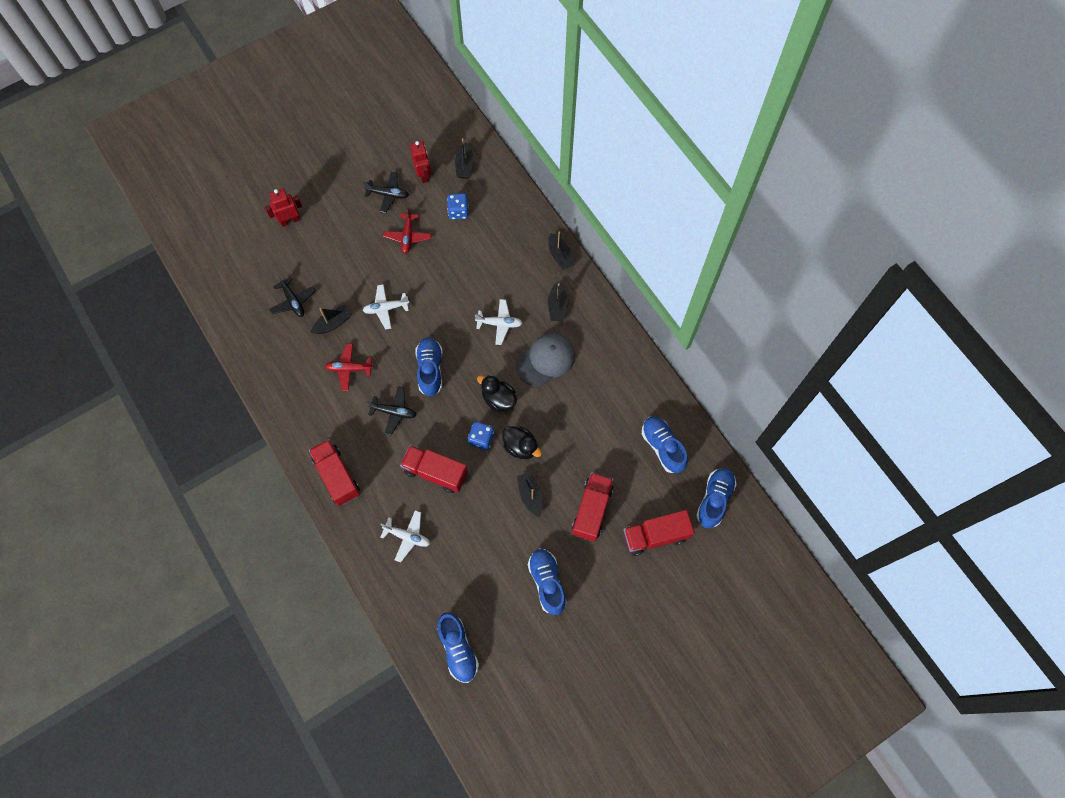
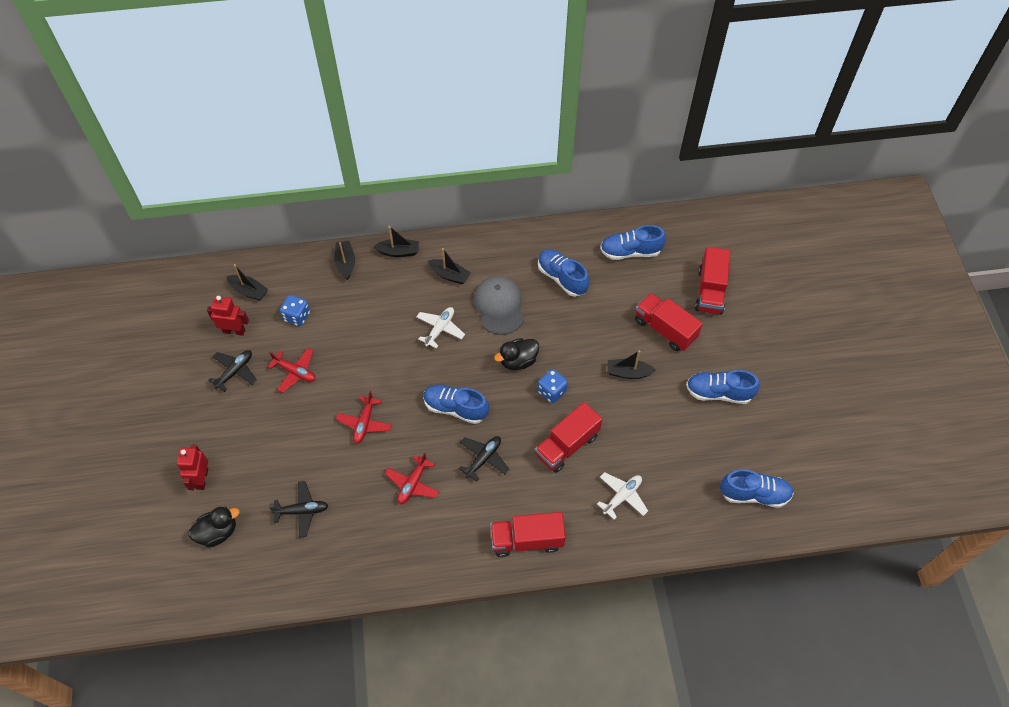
camera: 65 degrees left, 10 degrees down
(333, 323) = (352, 480): black boat -> black boat (345, 263)
(386, 308) = (364, 423): white plane -> red plane
(521, 447) = (576, 361): black duck -> black duck (218, 532)
(714, 499) = (696, 235): blue shoe -> blue shoe (562, 278)

